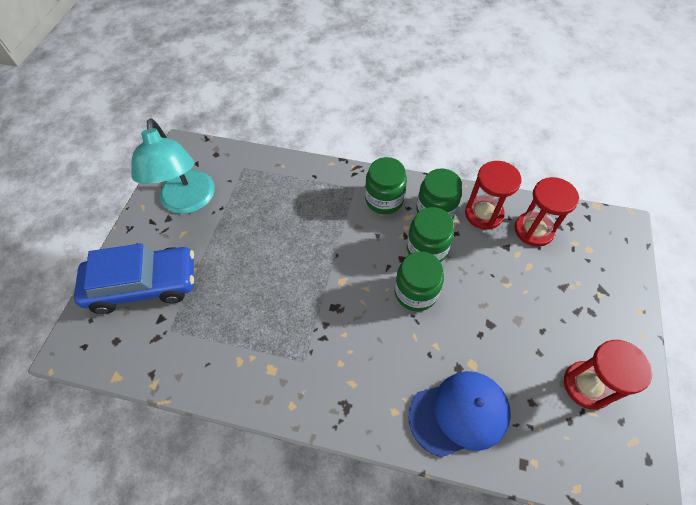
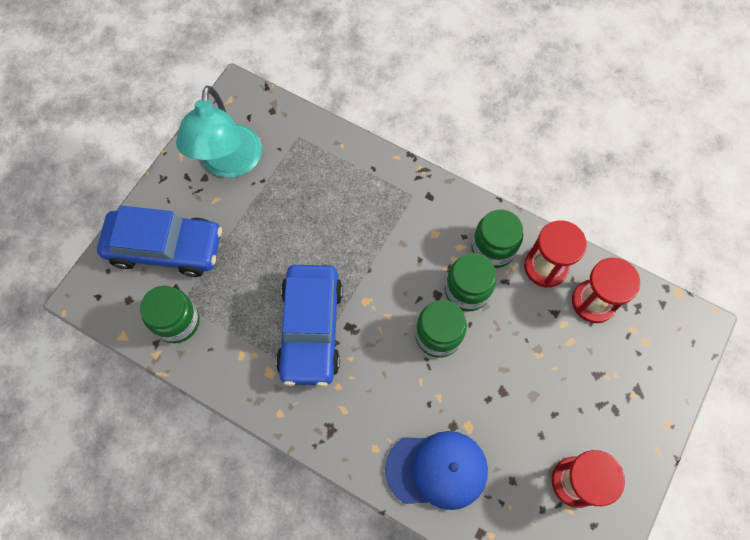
camera: 15 degrees right, 10 degrees up
(299, 319) = (311, 329): none -> blue car
(384, 200) = (441, 219): green jar -> green jar (177, 321)

